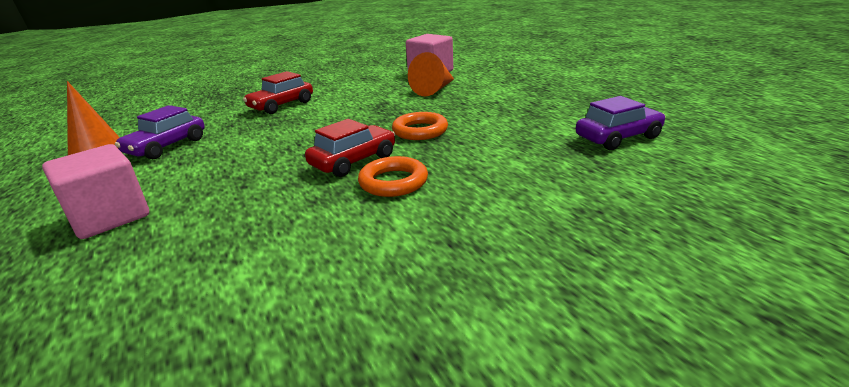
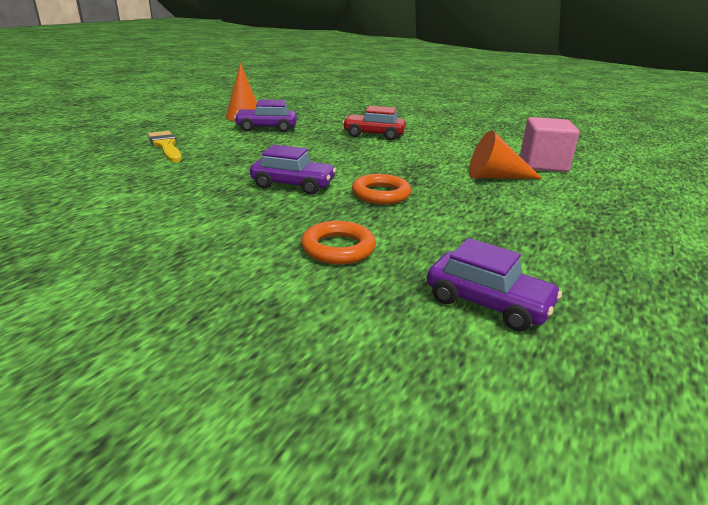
camera: 55 degrees right, 0 degrees up
(109, 217) = (166, 146): pink cube -> yellow brush
(353, 161) = (293, 185): red car -> purple car
(393, 182) = (267, 208): orange ring -> orange ring (338, 248)

